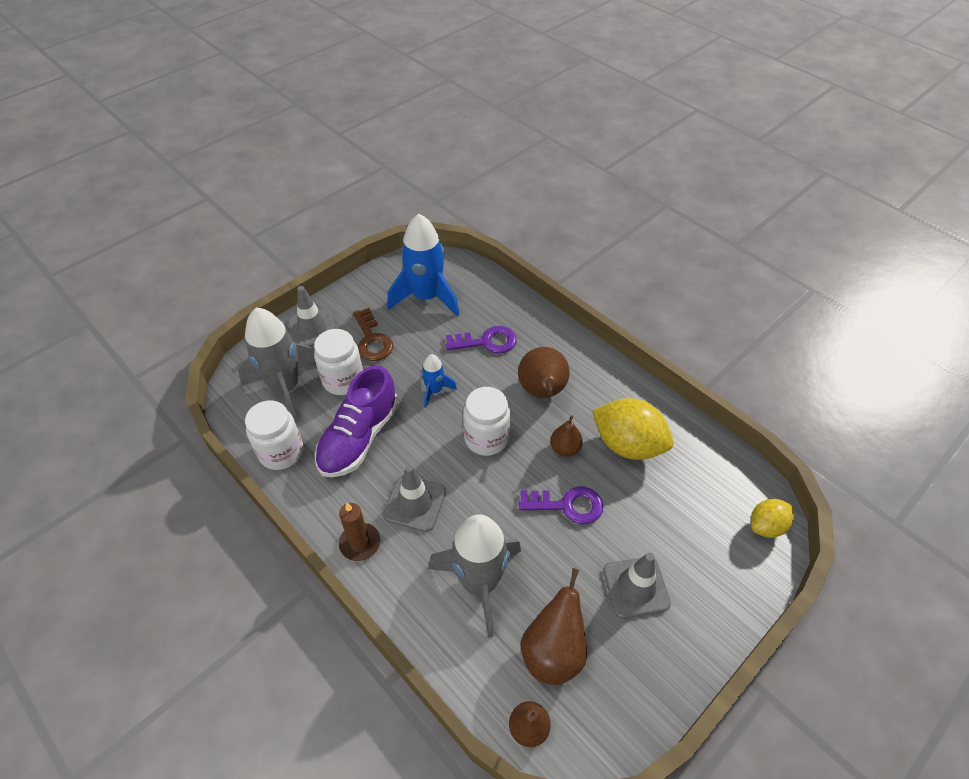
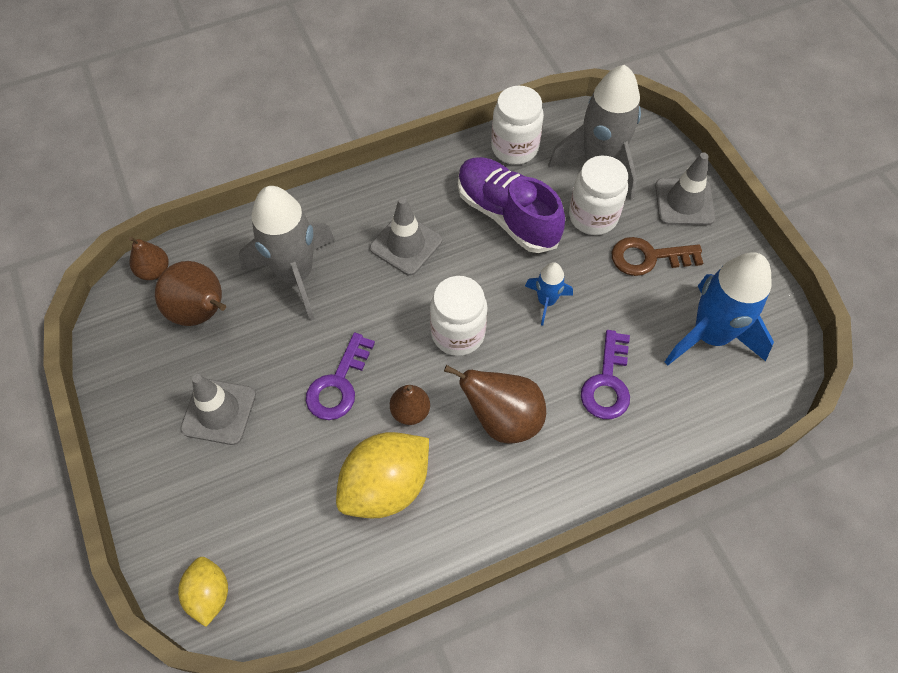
camera: 110 degrees right, 10 degrees up
(360, 543) = (383, 191): brown candle -> none

